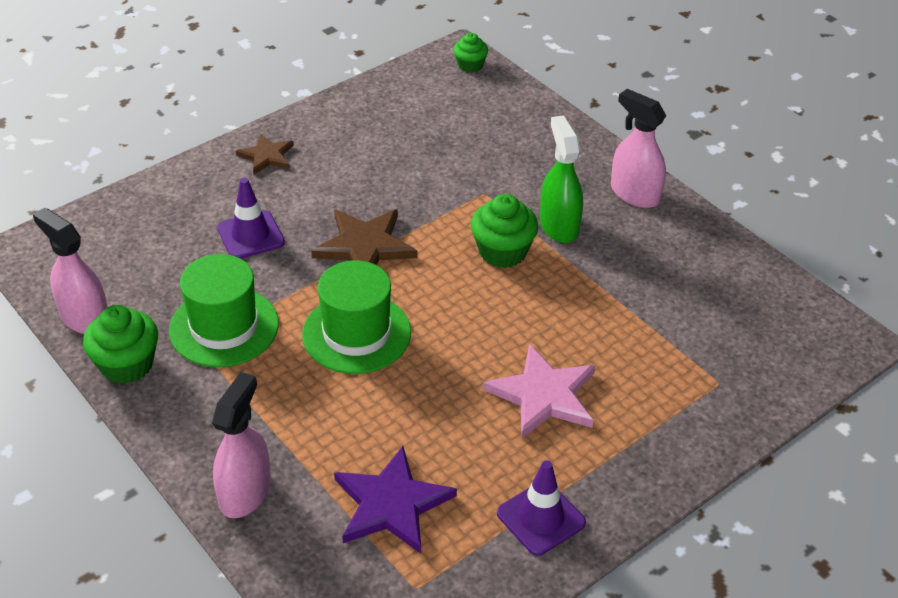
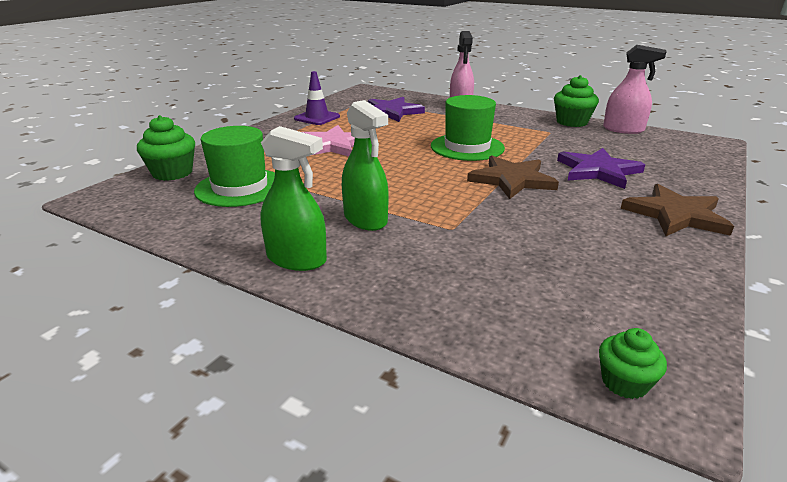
camera: 160 degrees right, 15 degrees down
(224, 327) = (545, 138): green hat -> green hat (240, 187)
(251, 235) = (598, 171): purple traffic cone -> purple star
(266, 156) = (676, 215): brown star -> brown star, size x1.65
(502, 252) = (404, 195): green cupcake -> green cupcake (172, 173)
(634, 194) = (297, 259): pink spray bottle -> green spray bottle

